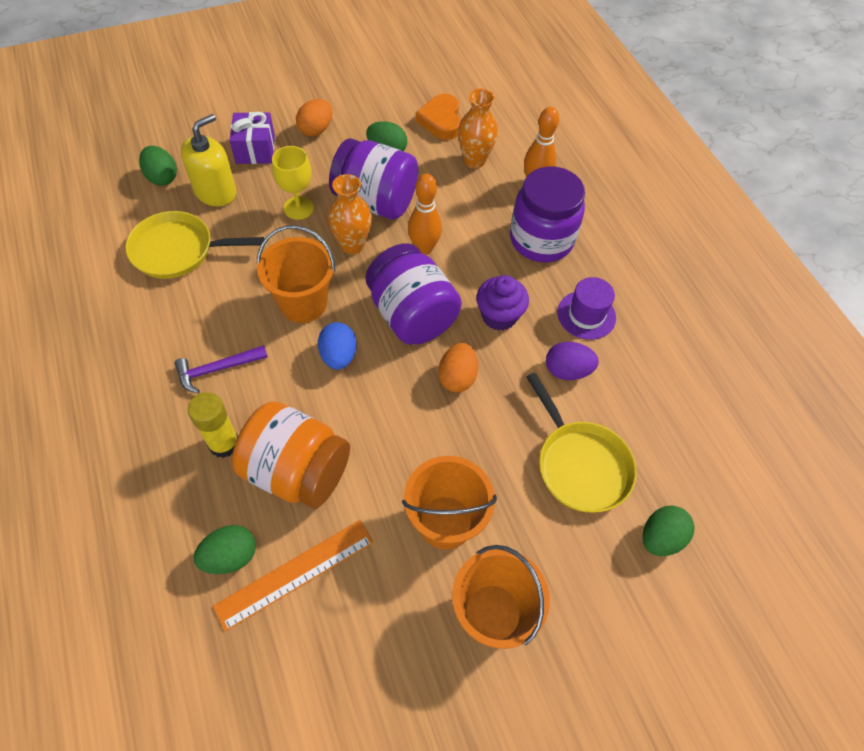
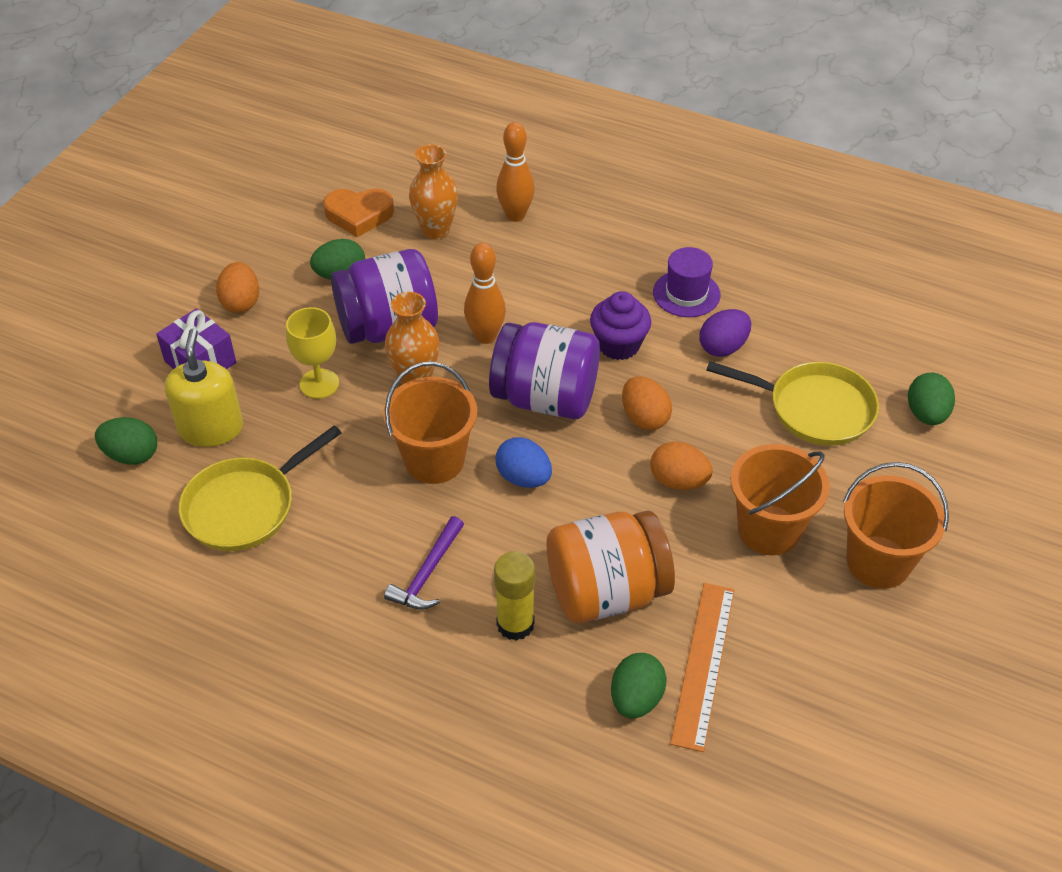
camera: 40 degrees left, 10 degrees down
(427, 437) = (678, 481): none -> orange egg
(441, 121) = (359, 215): orange heart -> orange heart turned 45 degrees counterclockwise
(541, 240) = (578, 259): purple jar -> none

